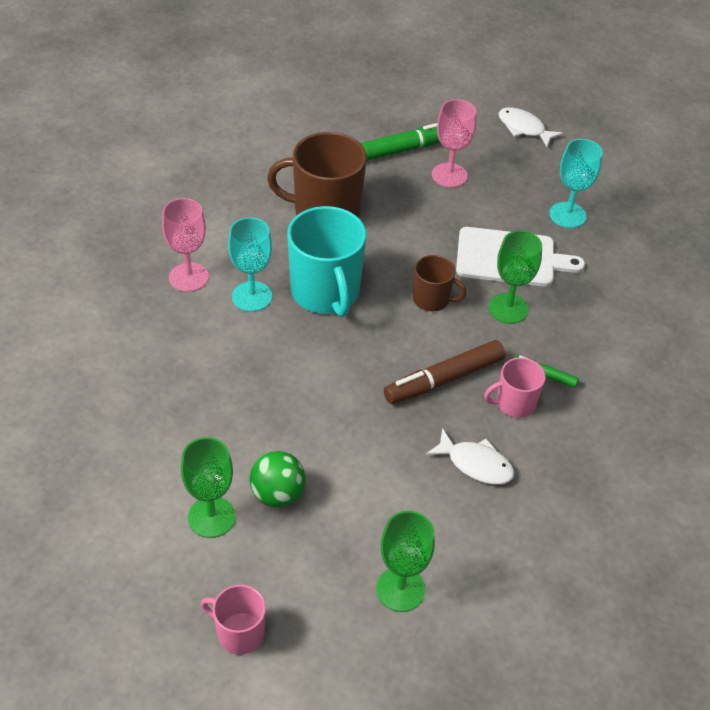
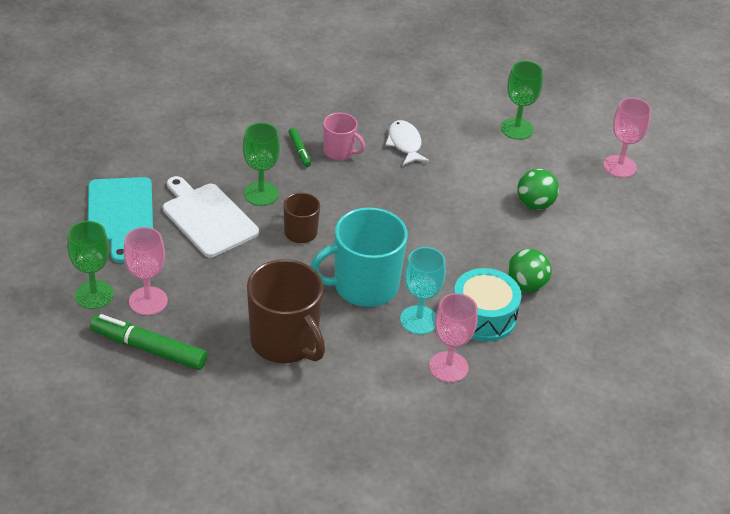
camera: 135 degrees left, 5 degrees down
(197, 393) = (526, 286): none -> green ball
(205, 337) = (483, 316): none -> turquoise drum
(211, 517) = (585, 219): green goblet -> green goblet (94, 295)
(239, 633) = (619, 166): pink mug -> pink goblet
(325, 292) = (364, 286): turquoise mug -> turquoise mug turned 135 degrees counterclockwise
(444, 379) = (362, 188): brown marker -> none
(524, 128) = (26, 293): white fish -> none
(567, 215) = (120, 214): turquoise goblet -> turquoise cutting board

